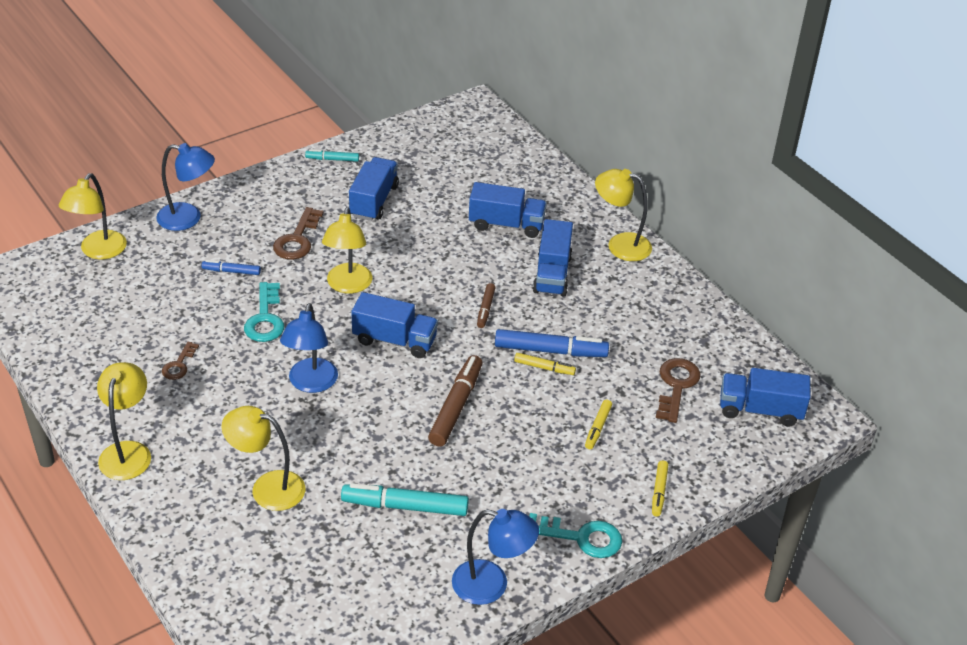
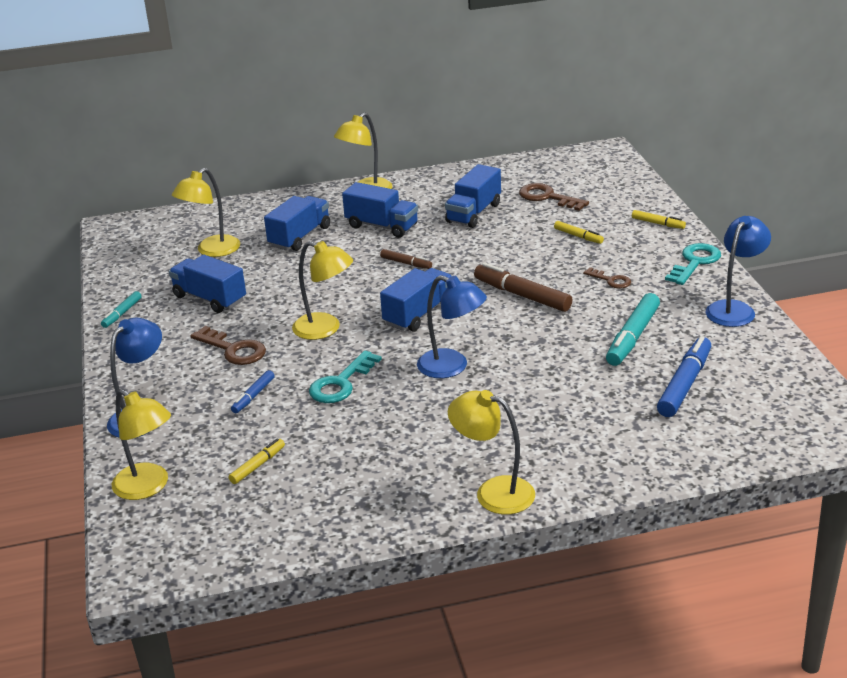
camera: 65 degrees left, 10 degrees down
(179, 365) = (378, 445): brown key -> brown key (610, 280)
(265, 318) = (341, 383): turquoise key -> turquoise key turned 105 degrees clockwise
(267, 488) = (581, 408): yellow lamp -> yellow lamp (212, 251)
(544, 368) = (496, 248): yellow marker -> yellow marker (258, 465)
(550, 351) = (477, 242): blue marker -> blue marker (684, 384)
(760, 410) = (589, 171): blue truck -> blue truck (473, 213)

